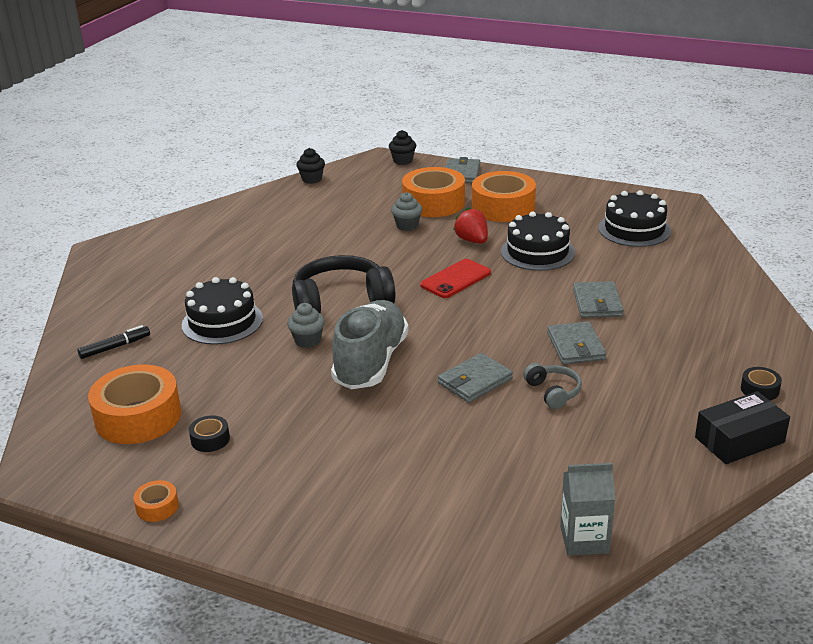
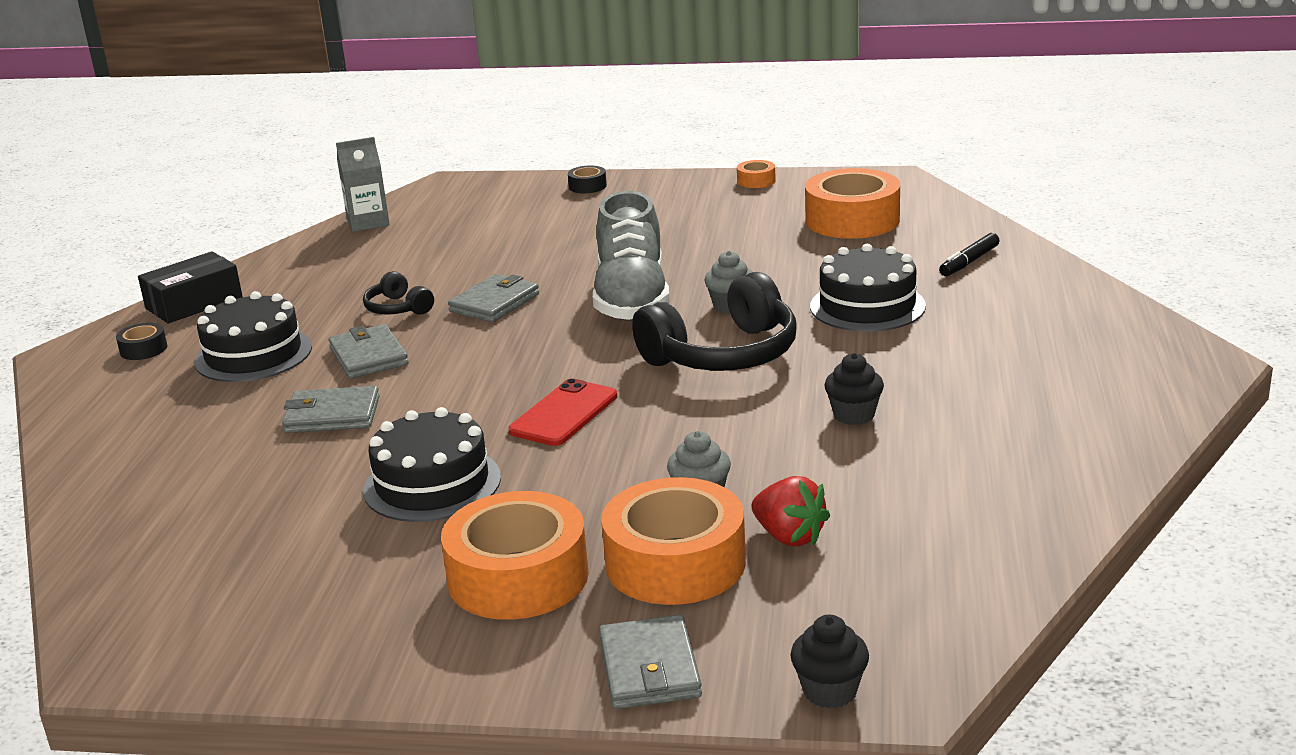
camera: 165 degrees right, 5 degrees down
(210, 439) = (756, 219): black tape -> black tape (587, 186)
(312, 179) = (1005, 582): black cupcake -> black cupcake (854, 415)
(472, 240) = (559, 486): red strawberry -> red strawberry (789, 536)
(553, 392) = (398, 308): grey headphones -> black headphones
(597, 303) = (332, 415): grey wallet -> grey wallet turned 75 degrees counterclockwise
(634, 229) = (238, 566): black cake -> black cake (253, 354)

